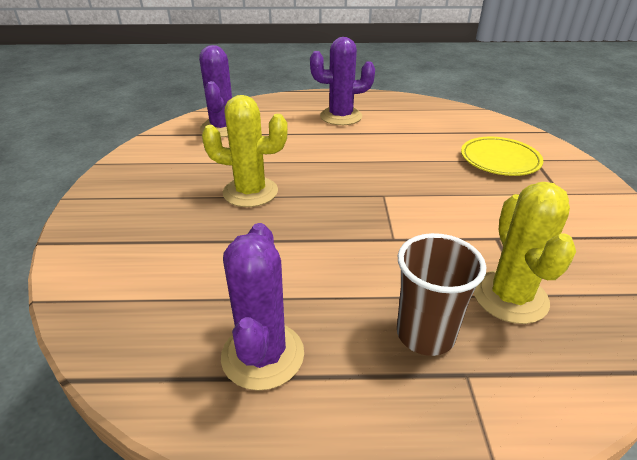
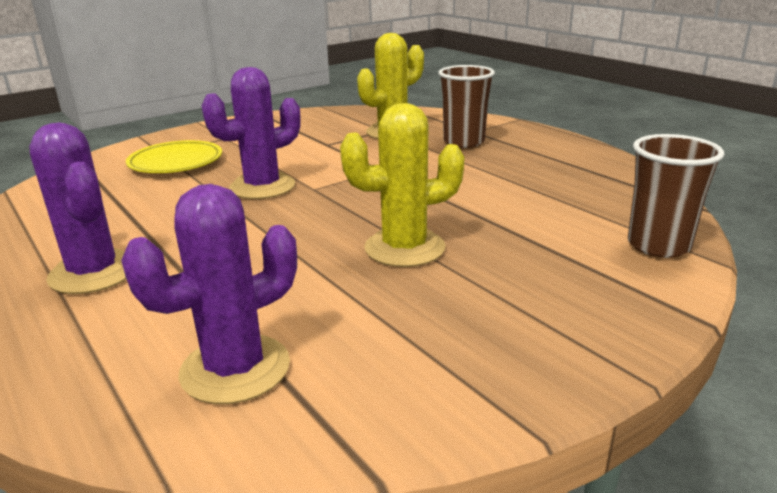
camera: 125 degrees left, 10 degrees down
(97, 289) = (658, 245): none -> brown cup
(250, 192) = (404, 248): yellow cactus -> yellow cactus turned 75 degrees counterclockwise
(262, 355) = (564, 169): purple cactus -> purple cactus (262, 187)

